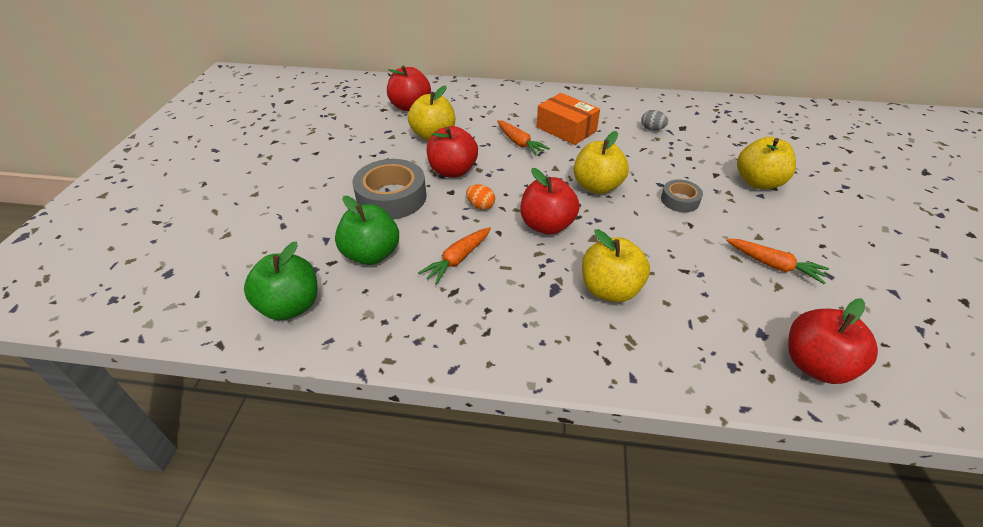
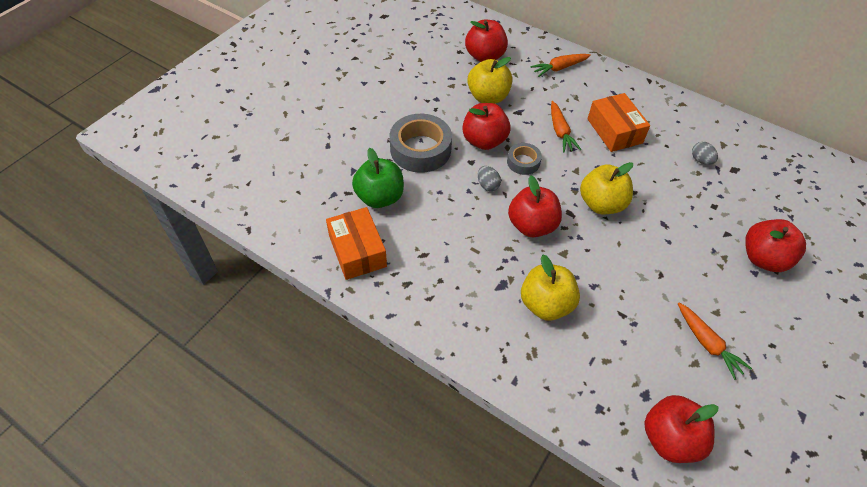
camera: 25 degrees right, 10 degrees up
(290, 306) = (304, 218): green apple -> none
(375, 316) = (357, 251): none -> orange box
(458, 259) = (441, 228): orange carrot -> orange carrot (559, 68)
(480, 206) = (487, 185): orange egg -> grey egg
(680, 200) = (669, 247): grey tape -> grey tape (523, 162)
(758, 182) = (763, 258): yellow apple -> red apple

